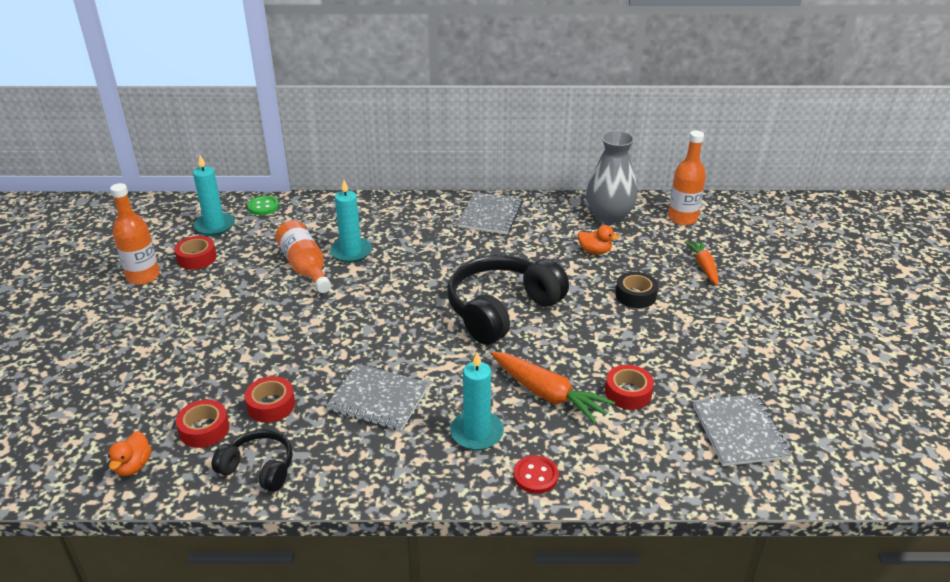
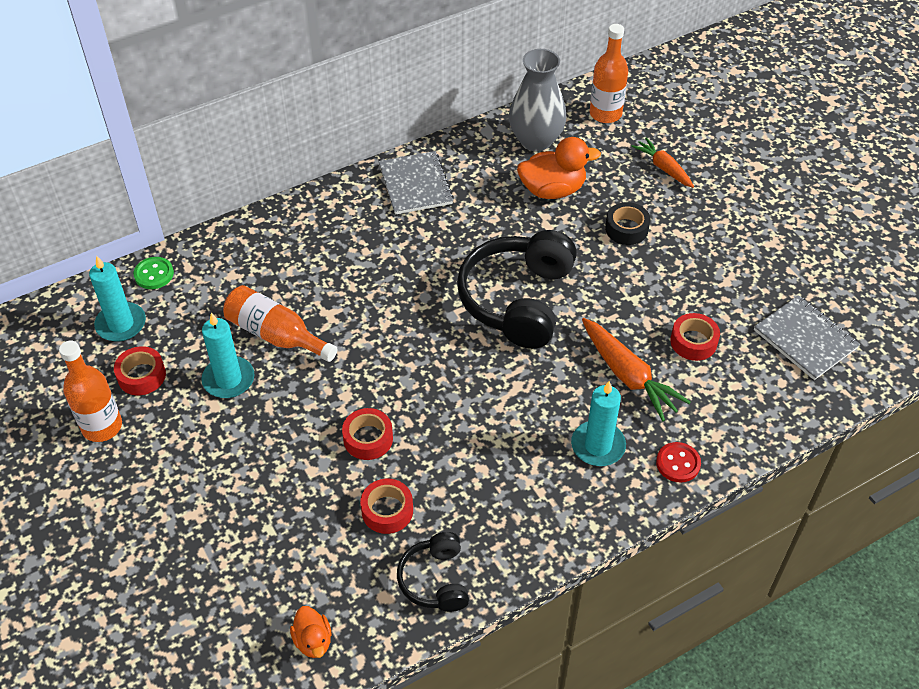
camera: 30 degrees left, 15 degrees up
(204, 429) = (346, 568): red tape -> red tape (368, 439)
(259, 468) = (435, 580): black headphones -> black headphones turned 90 degrees counterclockwise
(351, 252) = (309, 294): turquoise candle -> turquoise candle (228, 379)
(378, 399) = (483, 454): grey notebook -> none
(548, 394) = (628, 376): orange carrot -> orange carrot turned 45 degrees clockwise
(595, 251) = (552, 190): orange duck -> orange duck, size x1.79

